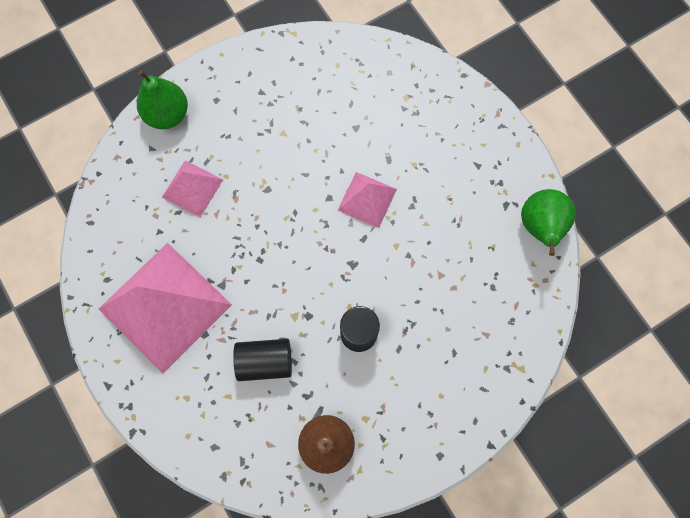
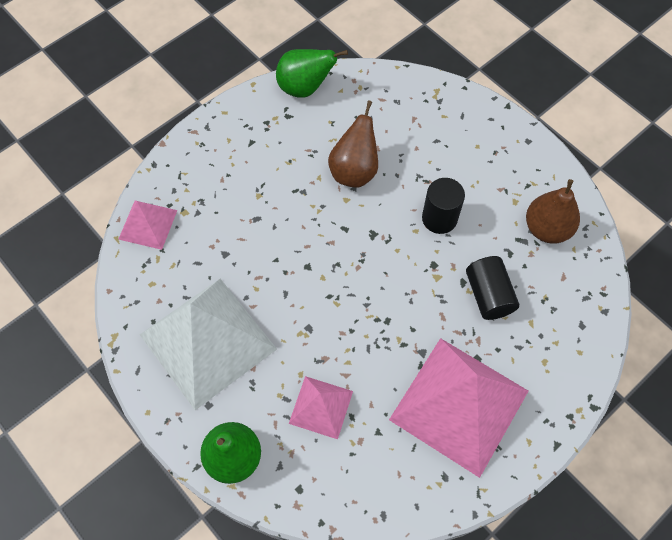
camera: 100 degrees left, 10 degrees down
(272, 104) = (207, 341): none -> white pyramid
(367, 199) = (303, 231): pink pyramid -> pink pyramid (148, 224)
(428, 259) = (354, 171): none -> brown pear

